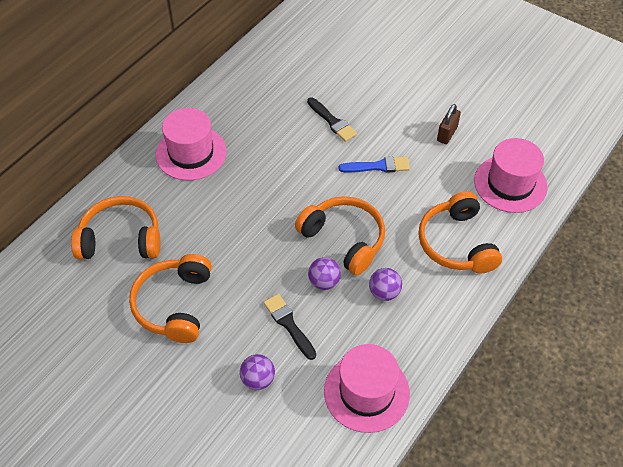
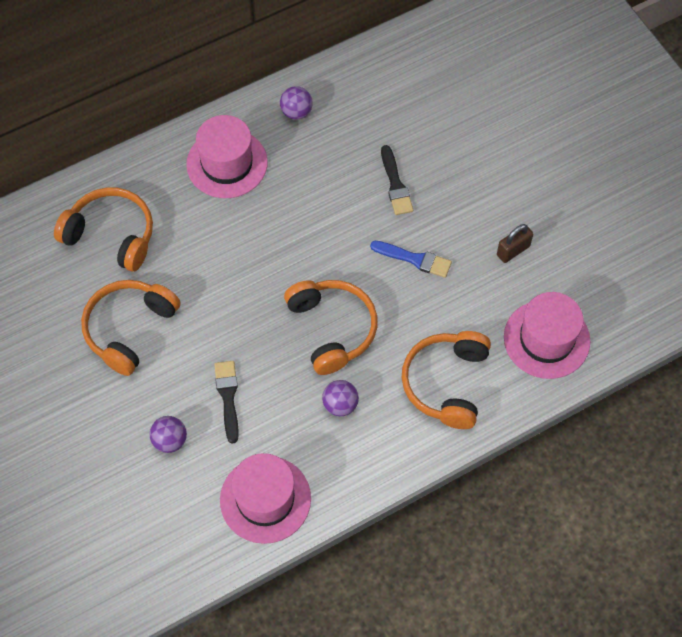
camera: 25 degrees right, 10 degrees up
(324, 282) = (286, 367): purple ball -> purple ball (296, 112)

